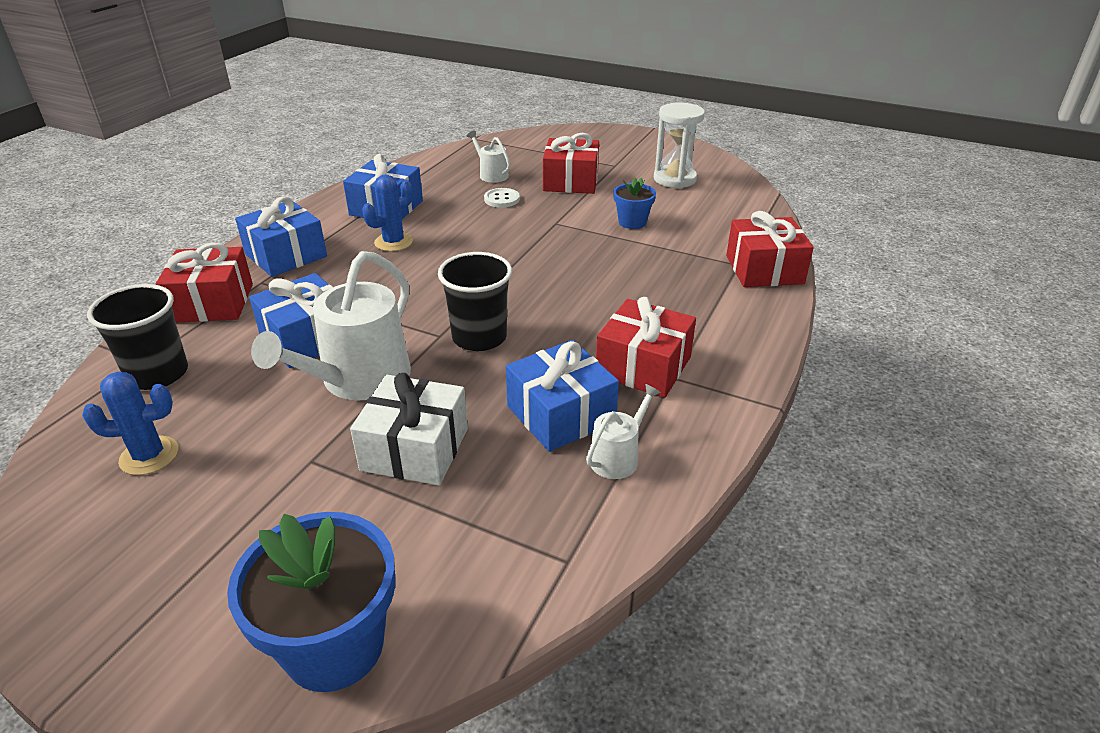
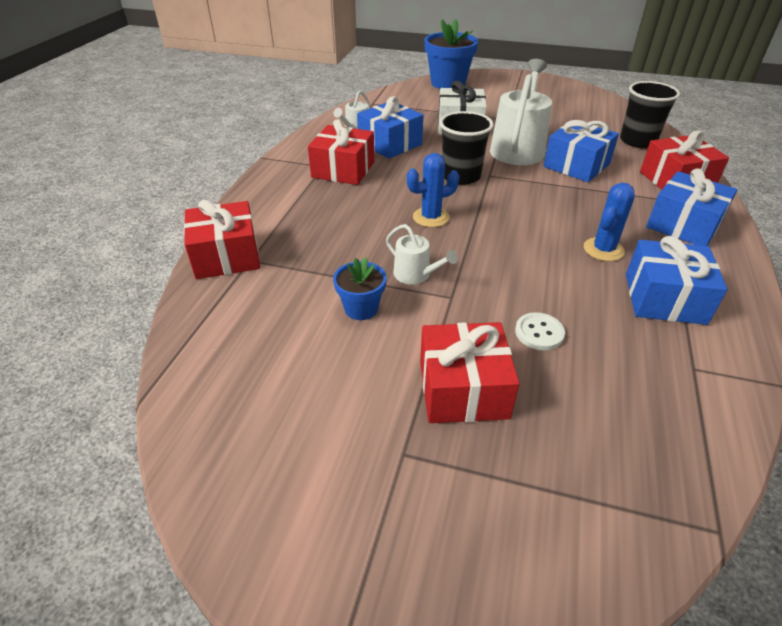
camera: 170 degrees right, 5 degrees up
(149, 456) = (585, 114): blue cactus -> blue cactus (431, 217)
(491, 175) = (591, 391): white watering can -> white watering can (416, 274)
(674, 179) = (299, 419): white hourglass -> none

